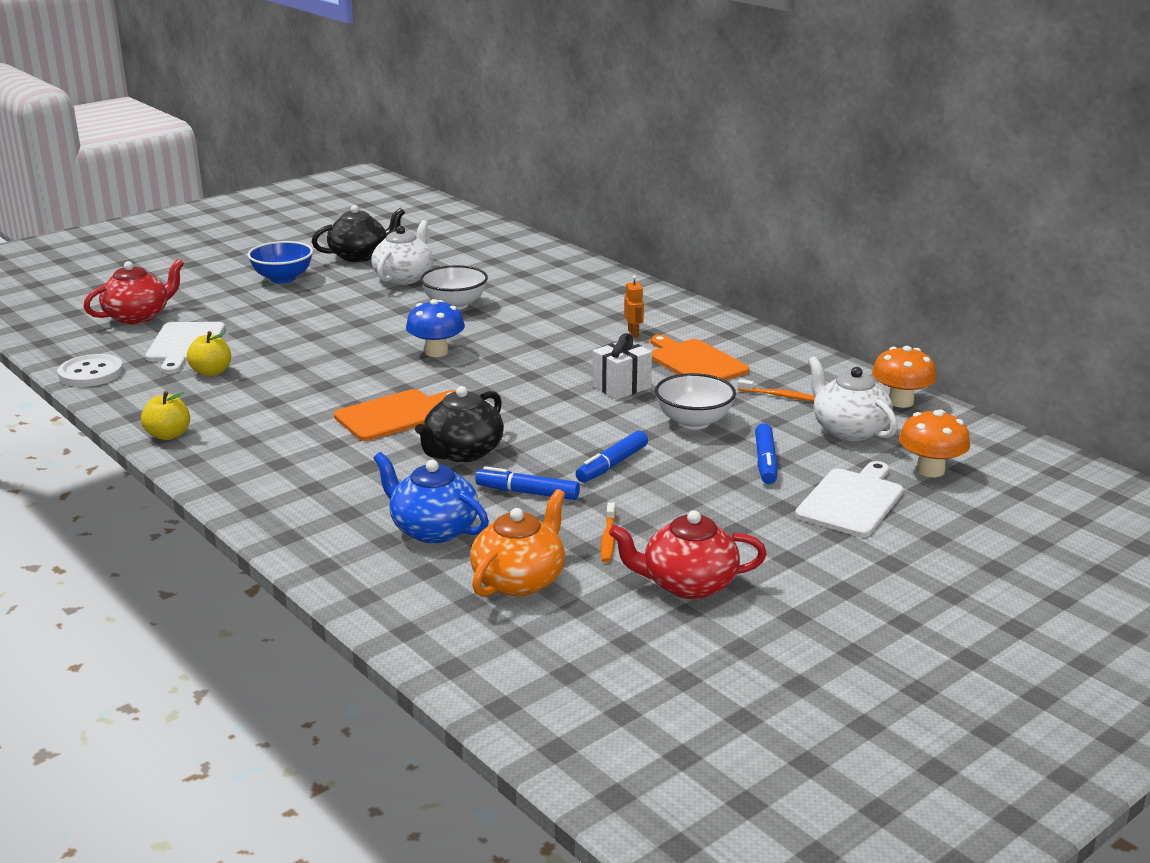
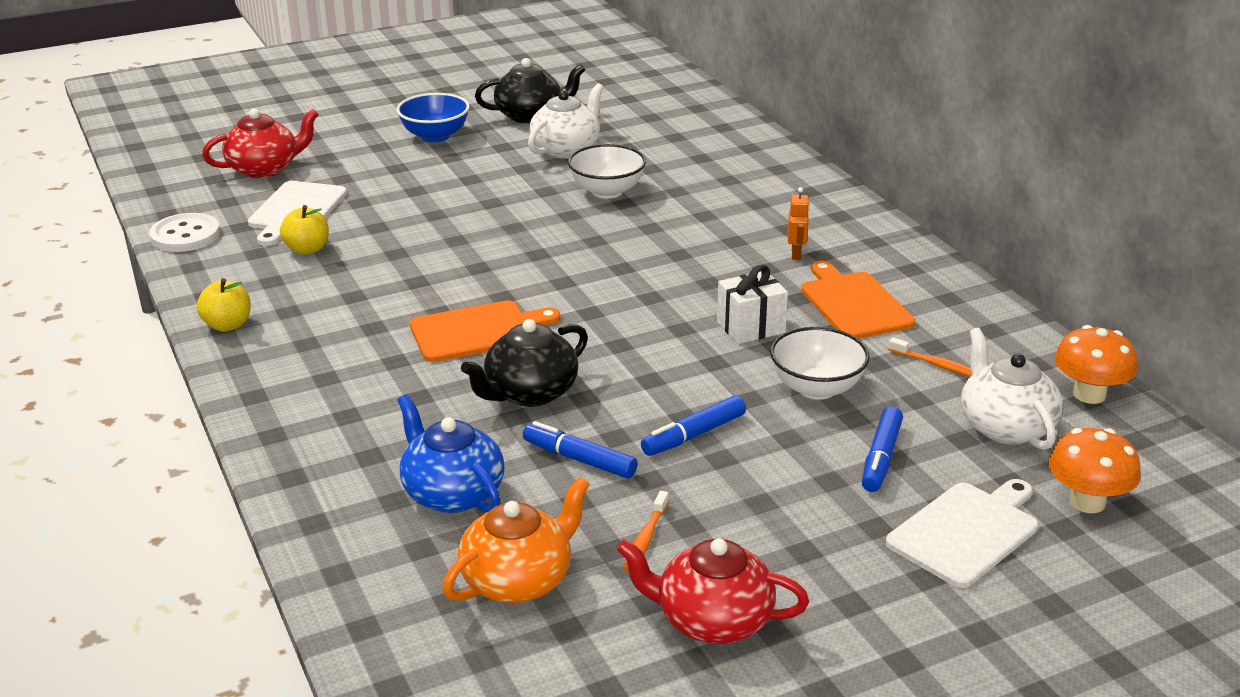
camera: 15 degrees right, 5 degrees up
(436, 352) = (559, 252): blue mushroom -> none

